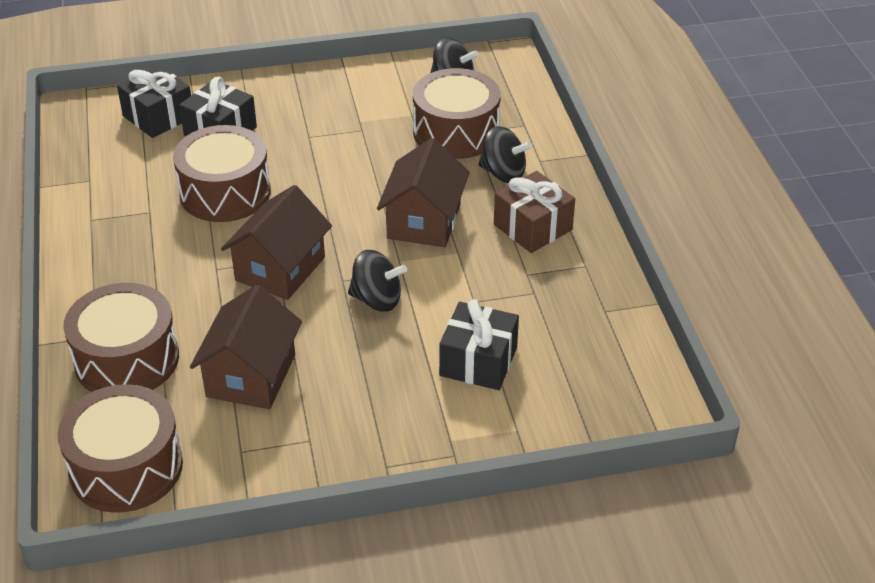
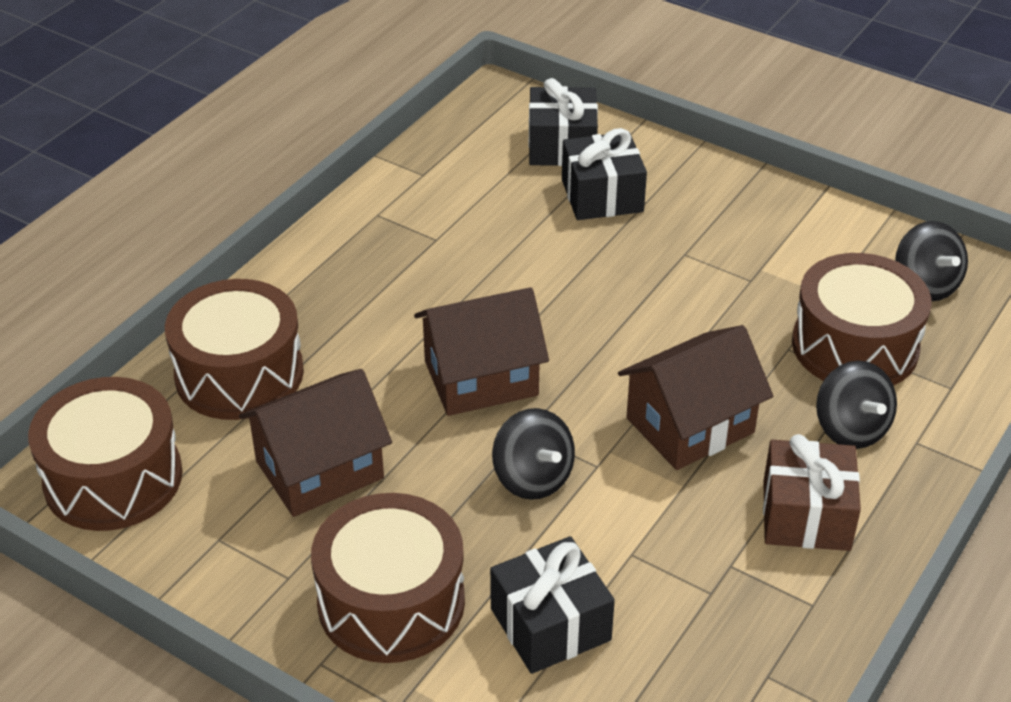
camera: 45 degrees right, 0 degrees up
(225, 192) = (528, 263): brown drum -> brown drum (391, 602)

